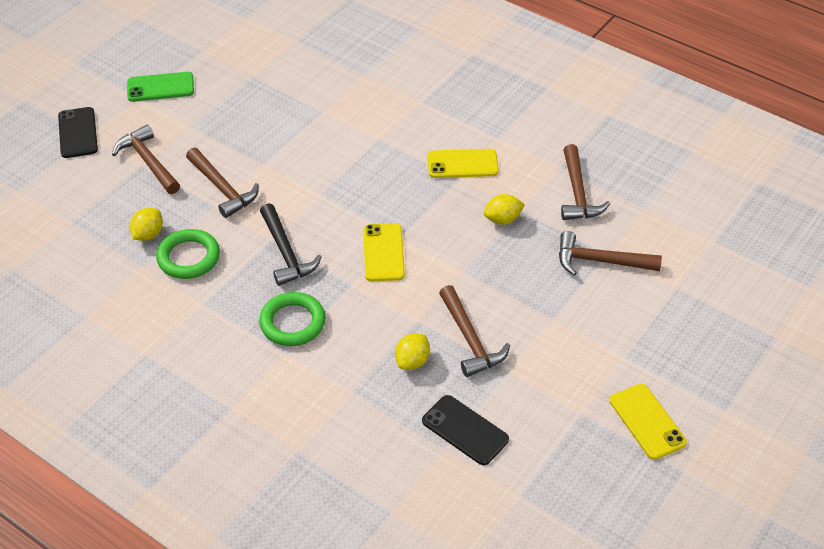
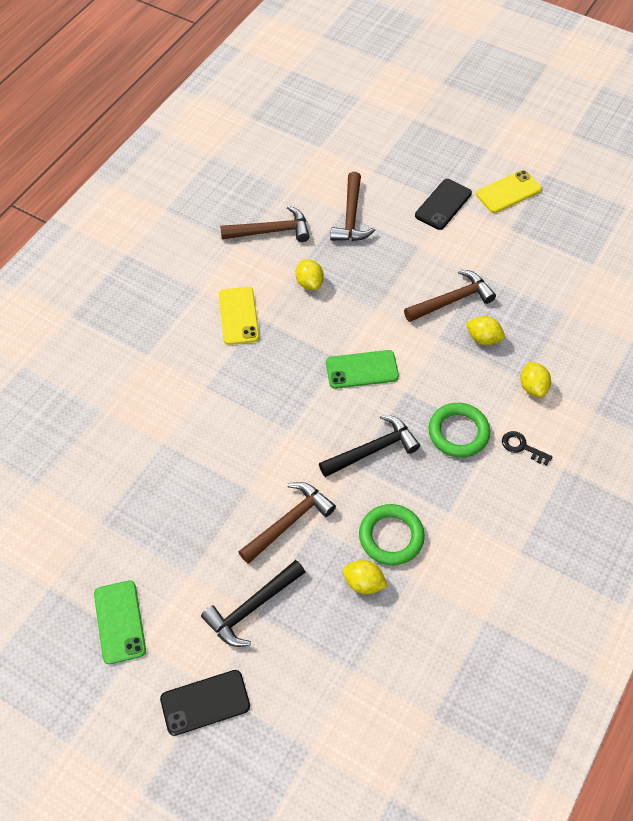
camera: 95 degrees left, 10 degrees up
(148, 162) = (252, 607): brown hammer -> black hammer
(264, 375) = (522, 447): none -> black key
(339, 397) = (533, 387): none -> yellow lemon
(383, 252) = (362, 369): yellow phone -> green phone
(465, 430) = (544, 299): black phone -> black phone (443, 204)

